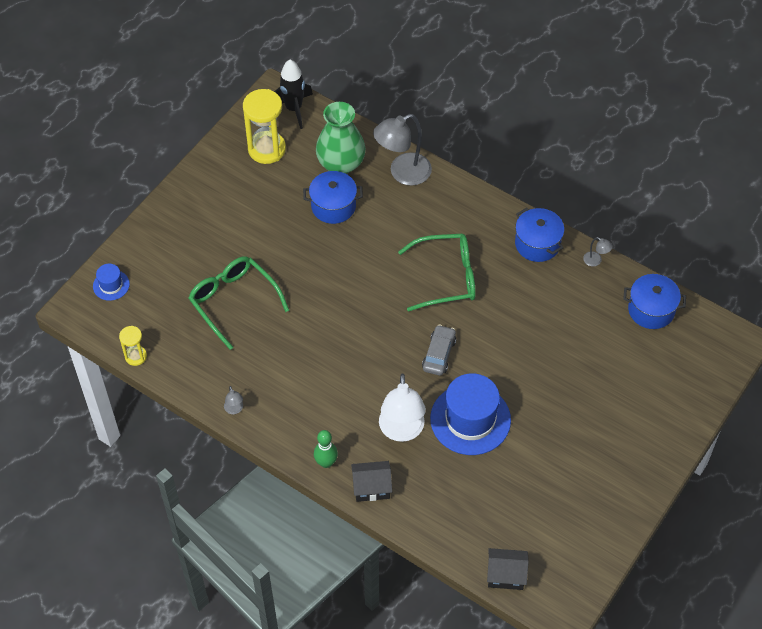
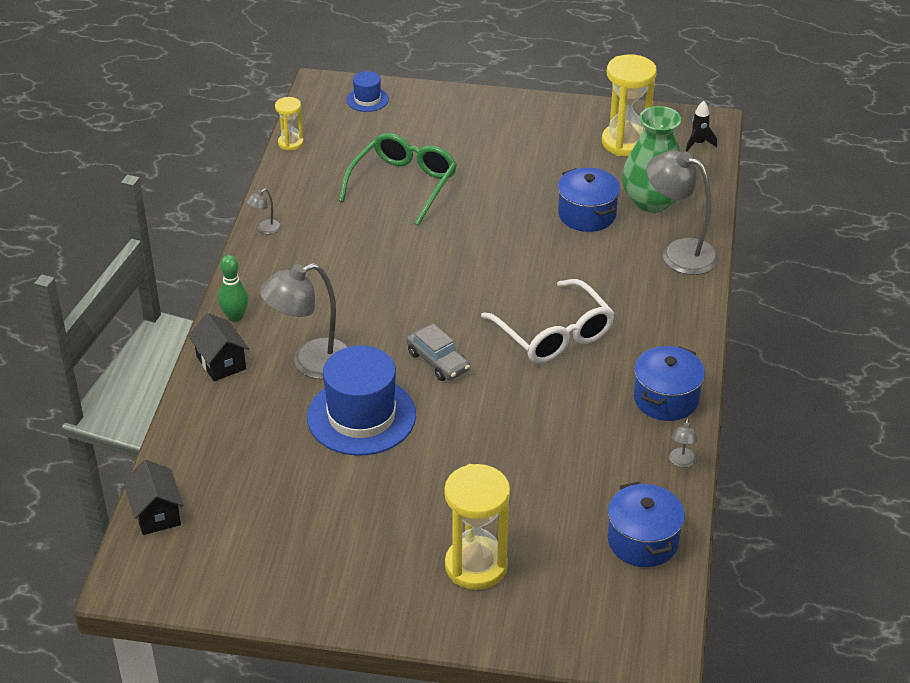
camera: 65 degrees right, 15 degrees down
(293, 109) = (698, 143): black rocket -> black rocket, size x0.55
(401, 431) = (311, 363): white lamp -> grey lamp
(439, 354) = (438, 361): grey car -> grey car turned 60 degrees clockwise
(446, 277) = (554, 334): green glasses -> white glasses
(633, 405) = (476, 566): none -> yellow hourglass

